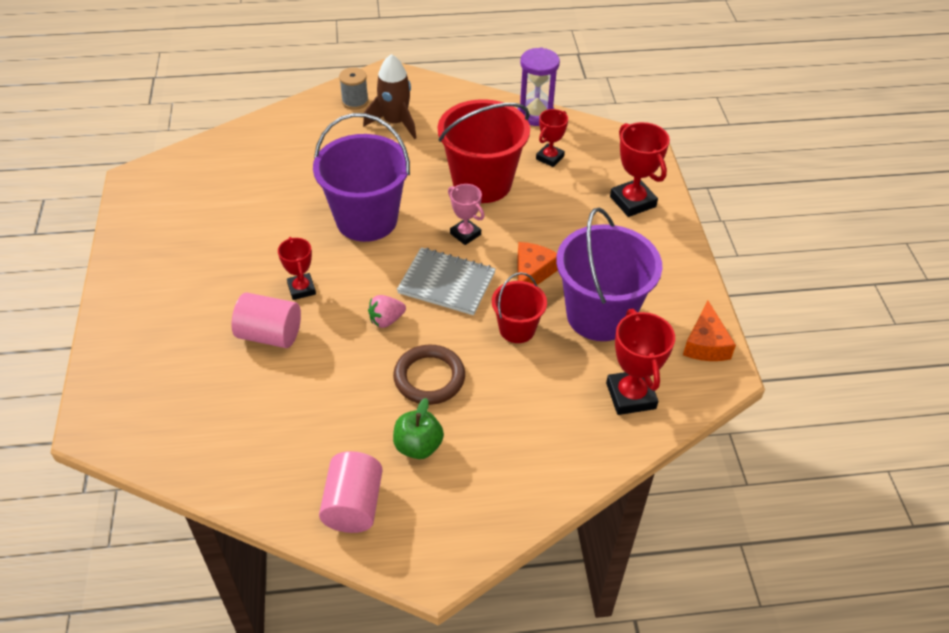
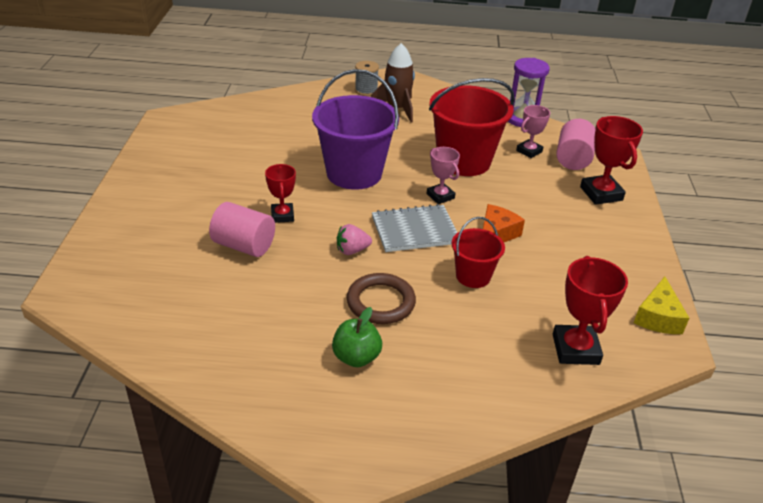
camera: 10 degrees right, 10 degrees down
(353, 505) = (280, 397): pink cylinder -> pink cylinder (573, 159)
(446, 283) = (414, 230): grey notebook -> grey notebook turned 45 degrees counterclockwise
(550, 158) = (529, 151): red trophy -> pink trophy
(599, 315) = (555, 277): purple bucket -> none
(705, 344) = (658, 317): orange cheese -> yellow cheese

